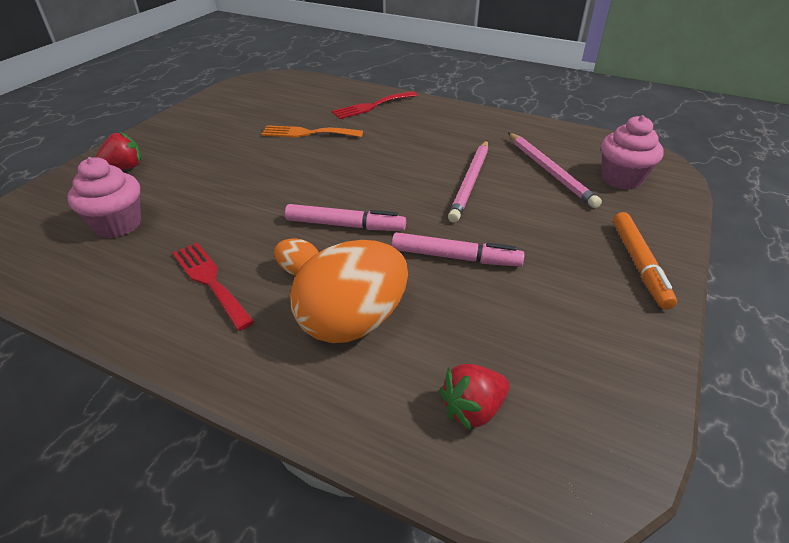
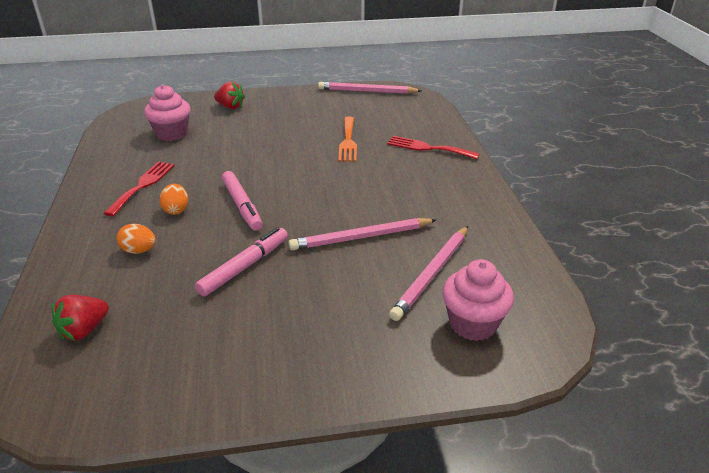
camera: 55 degrees right, 5 degrees down
(231, 93) = (367, 91): none -> pink pencil
(307, 133) = (348, 141): orange fork -> orange fork turned 150 degrees counterclockwise
(352, 322) = (139, 250): orange egg -> orange egg, size x0.44
(455, 257) = (245, 267): pink marker -> pink marker turned 120 degrees counterclockwise
(473, 409) = (84, 330): red strawberry -> red strawberry turned 75 degrees counterclockwise
(639, 264) = (322, 372): orange marker -> none

